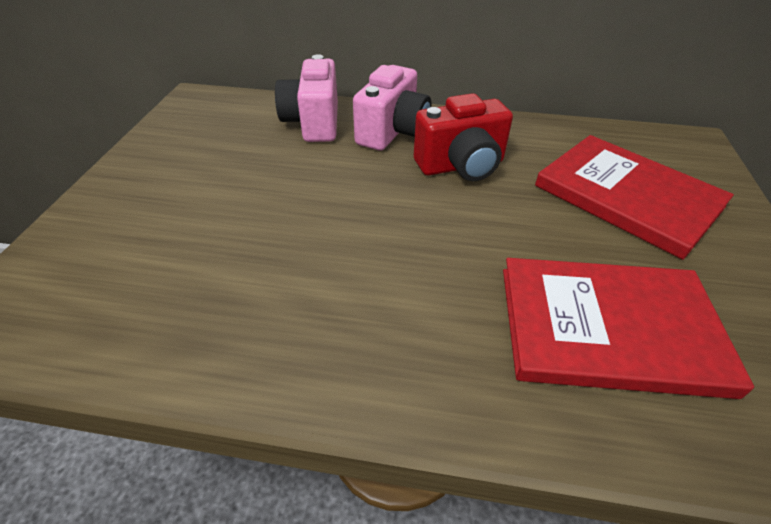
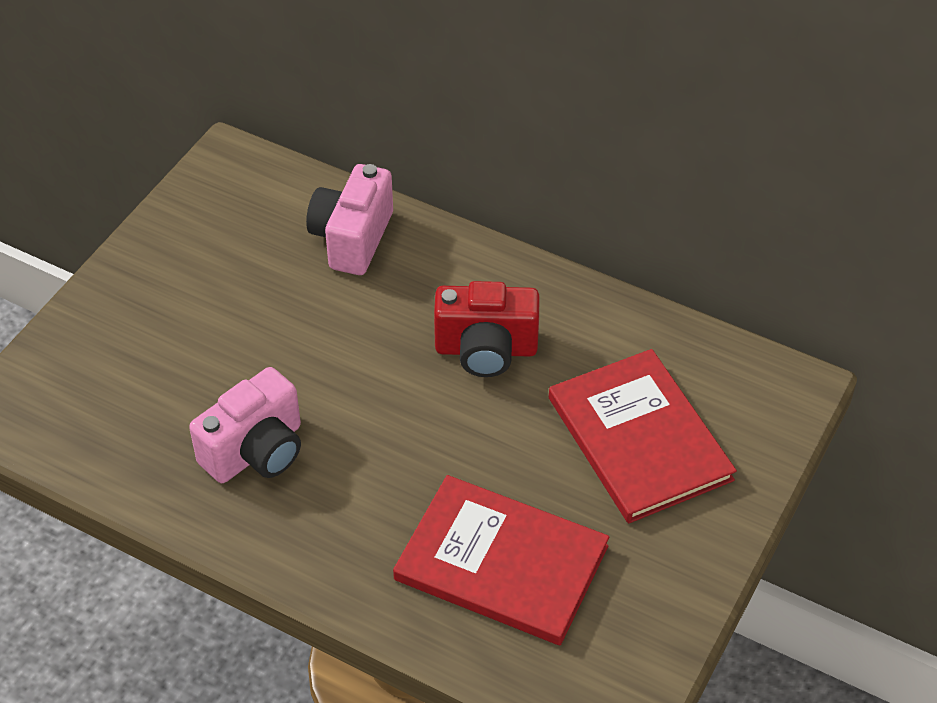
camera: 20 degrees right, 5 degrees up
(393, 132) = (437, 277): pink camera -> pink camera (256, 451)

